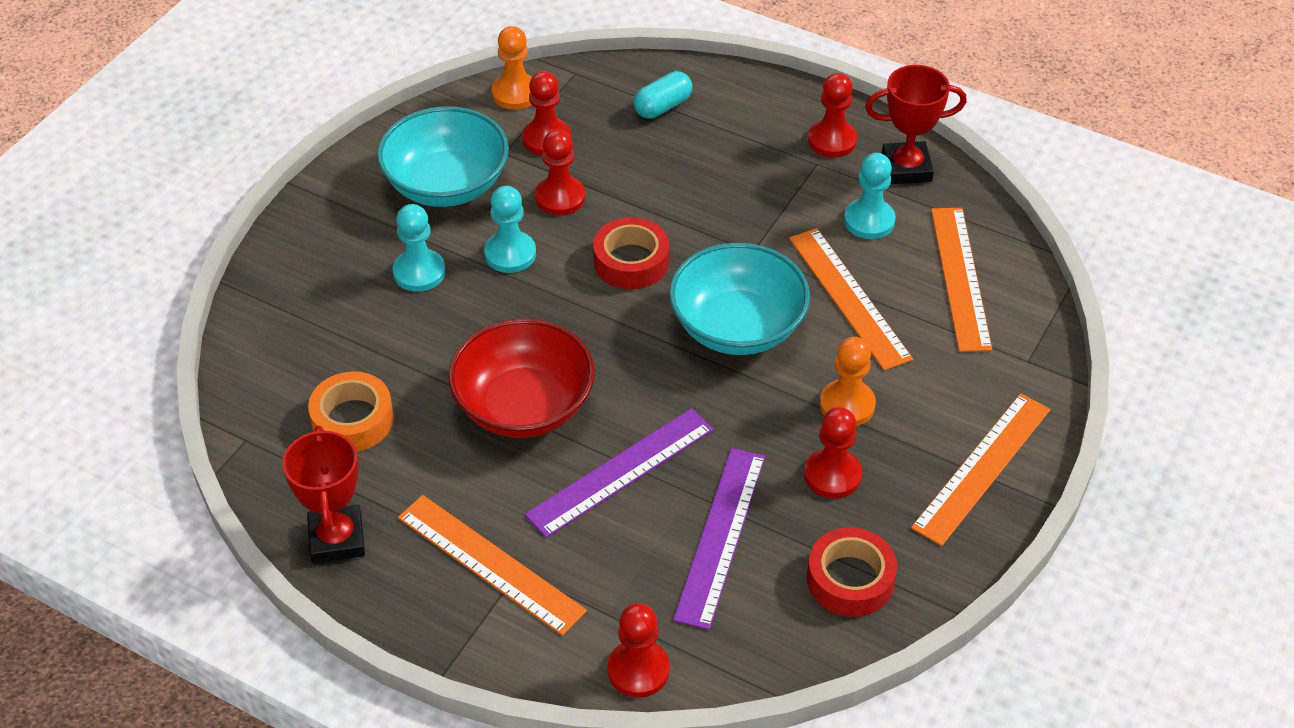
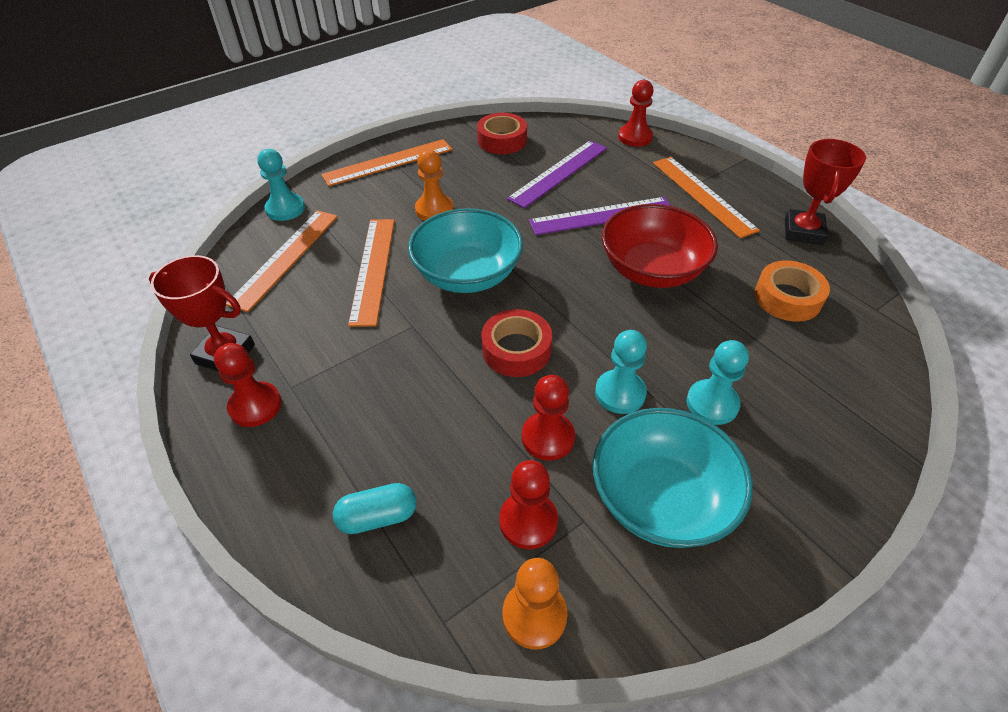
camera: 155 degrees left, 0 degrees up
(832, 475) = (474, 181): red pawn -> none
(869, 221) = (302, 319): turquoise pawn -> turquoise pawn (285, 209)

